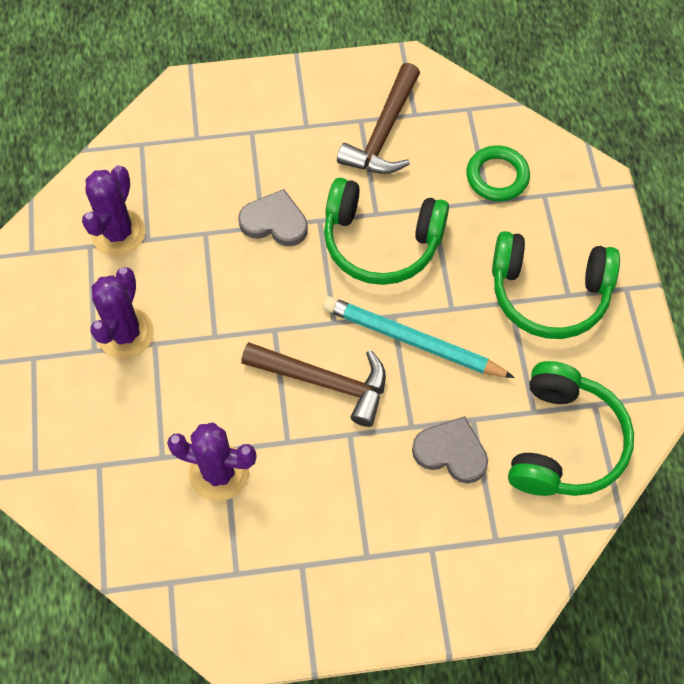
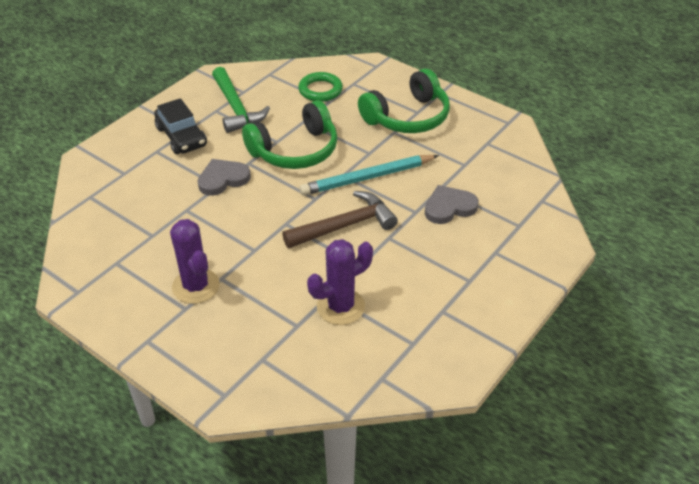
camera: 45 degrees left, 20 degrees down
(118, 233) = (128, 244): purple cactus -> none
(292, 131) = (181, 137): none -> black car
(383, 133) = (236, 108): brown hammer -> green hammer
(564, 442) = (495, 166): green headphones -> none

